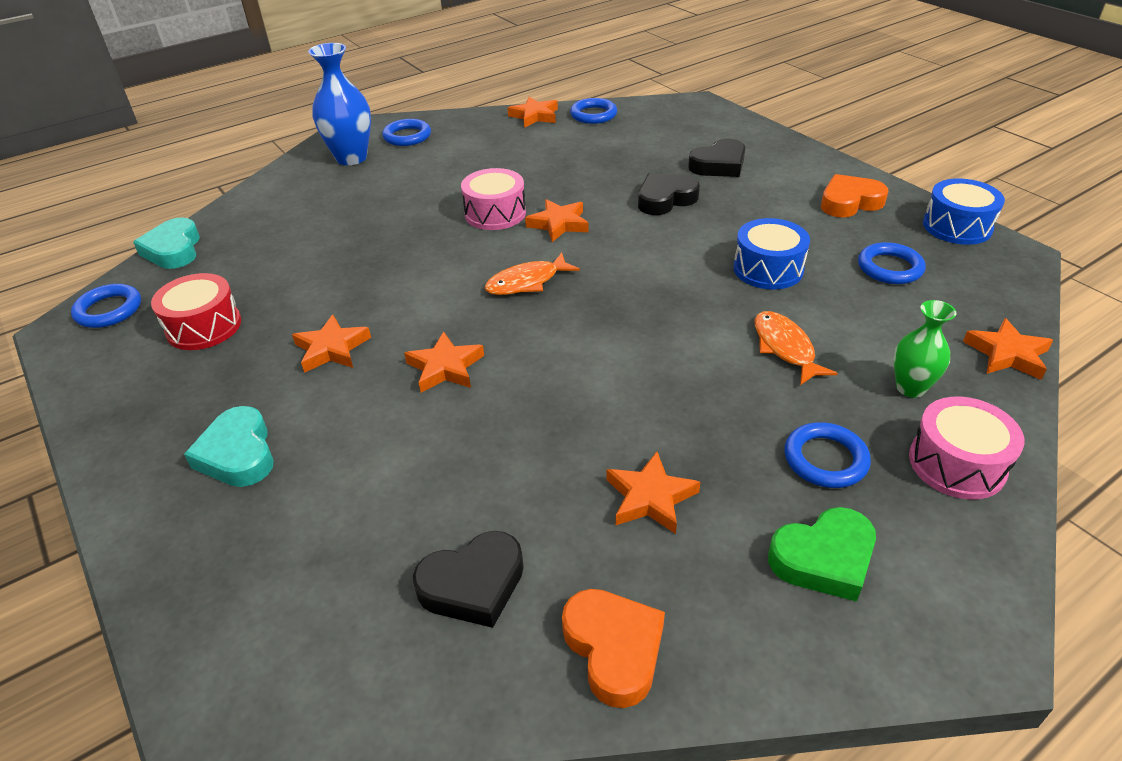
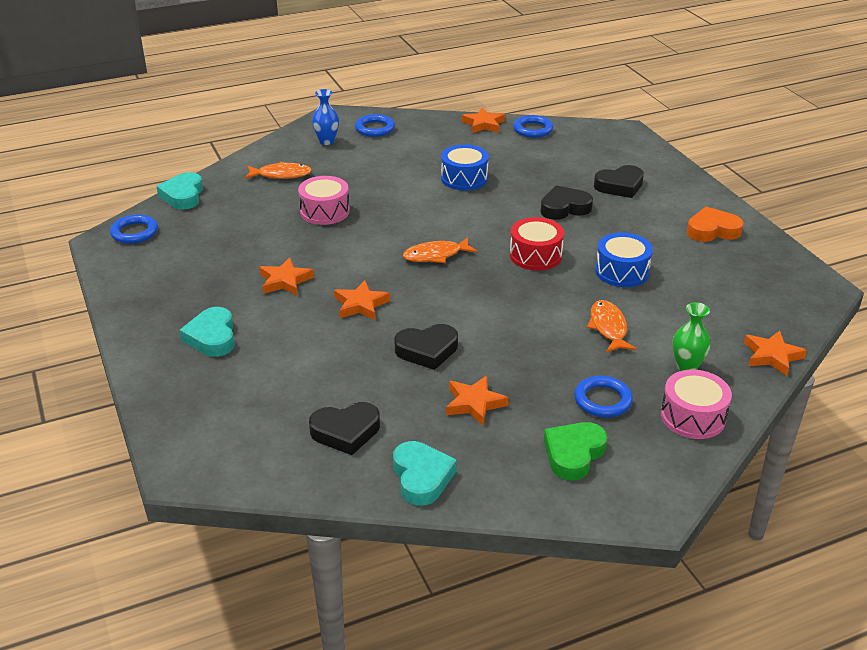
camera: 10 degrees right, 5 degrees down
(204, 326) = (199, 253): red drum -> red drum (535, 255)
(301, 205) = (281, 175): none -> orange fish
(351, 158) = (327, 141): blue vase -> blue vase, size x0.60
(495, 213) = (427, 201): pink drum -> pink drum (325, 211)
(556, 422) = (427, 350): none -> black heart
(558, 224) = (473, 216): orange star -> none
(614, 649) = (421, 477): orange heart -> turquoise heart
(824, 559) = (573, 454): green heart -> green heart turned 135 degrees clockwise
(889, 268) = (717, 284): blue ring -> none
(957, 226) = (789, 261): blue drum -> blue drum (464, 178)

